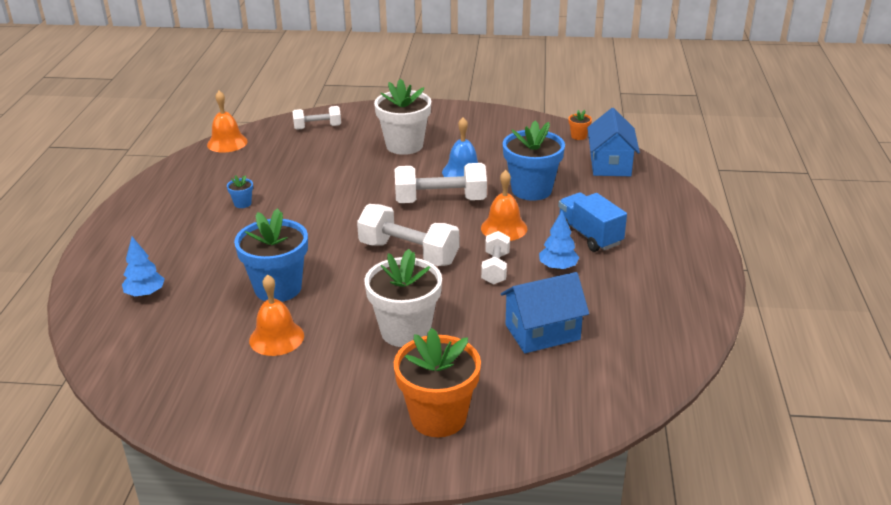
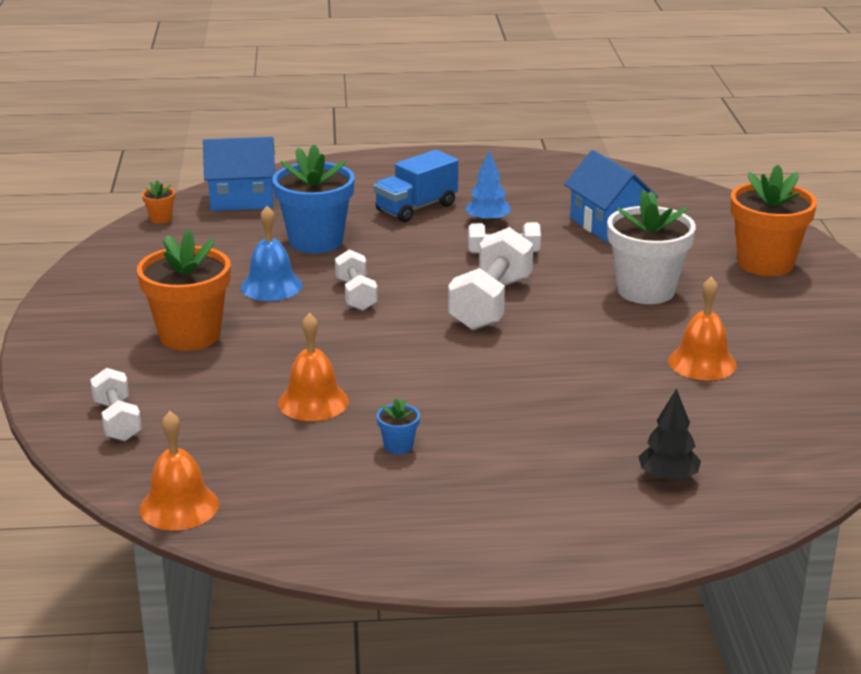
camera: 100 degrees left, 5 degrees down
(145, 294) = (668, 477): blue tree -> black tree
(278, 288) = (605, 378): blue flower pot -> none
(404, 145) = (190, 335): white flower pot -> orange flower pot
(440, 201) = (356, 295): white dumbbell -> white dumbbell, size x0.60
(504, 228) = (414, 253): orange bell -> orange bell (313, 402)

